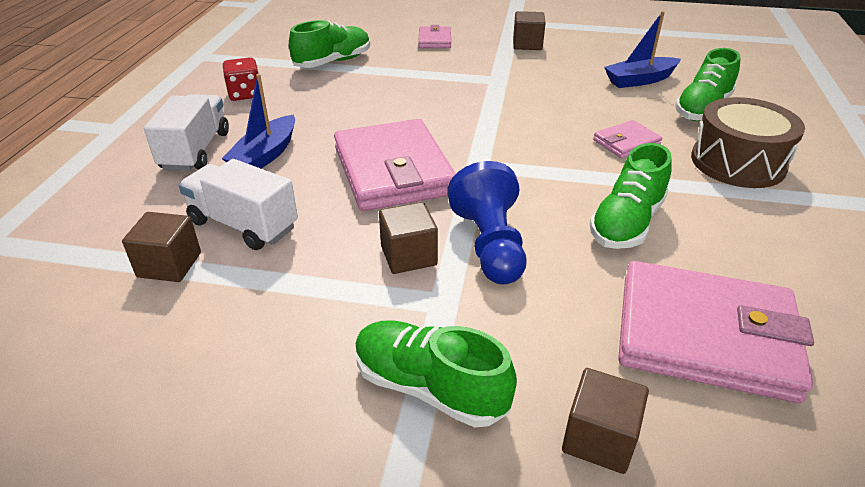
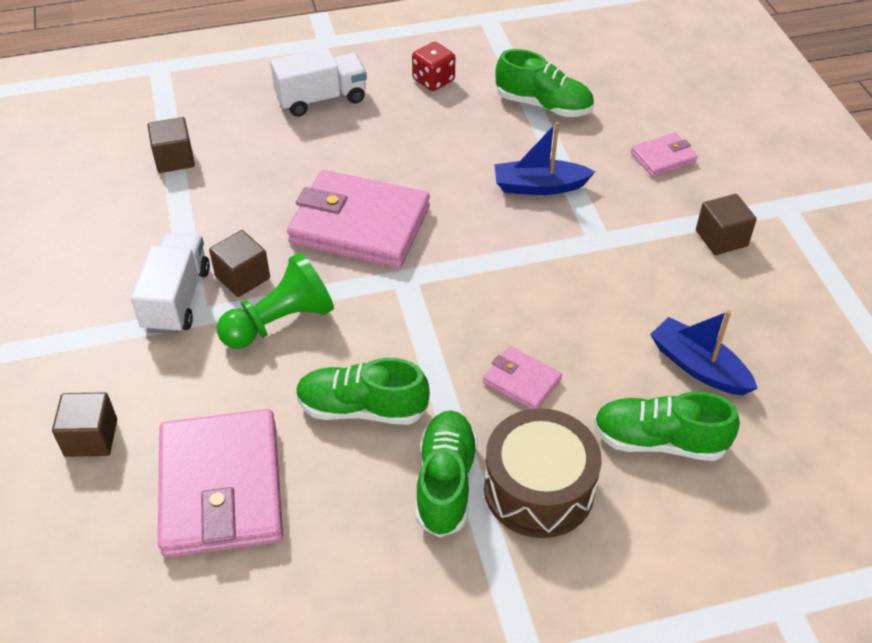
camera: 65 degrees right, 10 degrees up
(243, 225) = (236, 172): white truck -> white truck (177, 299)
(265, 155) = (338, 140): blue boat -> blue boat (539, 186)
(393, 171) = (359, 225): pink wallet -> pink wallet turned 60 degrees clockwise
(430, 387) = (107, 336): green shoe -> green shoe (445, 482)
(490, 245) = (280, 322): blue pawn -> green pawn

